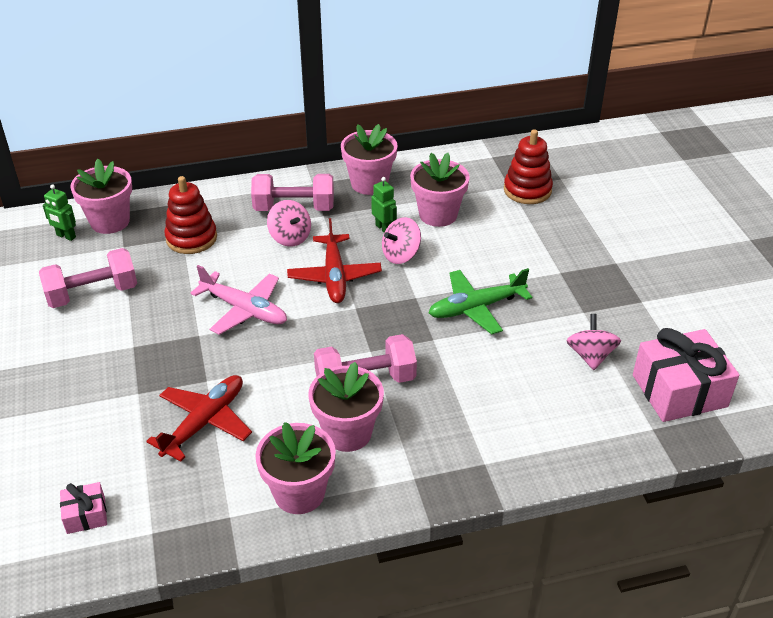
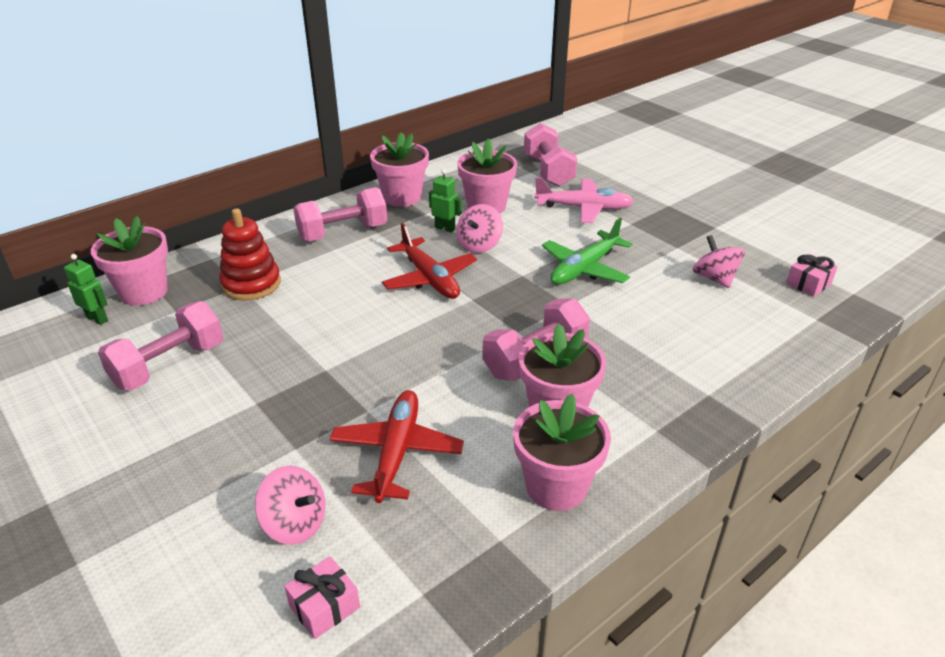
camera: 25 degrees left, 5 degrees down
(66, 236) = (97, 319): green robot -> green robot turned 150 degrees counterclockwise
(244, 309) = (358, 332): pink plane -> pink plane (583, 208)
(290, 237) = (358, 257): pink spinning top -> pink spinning top (295, 524)
(527, 190) = (548, 171): red stacking toy -> pink dumbbell
(679, 391) = (808, 284): pink gift -> pink gift, size x0.48

